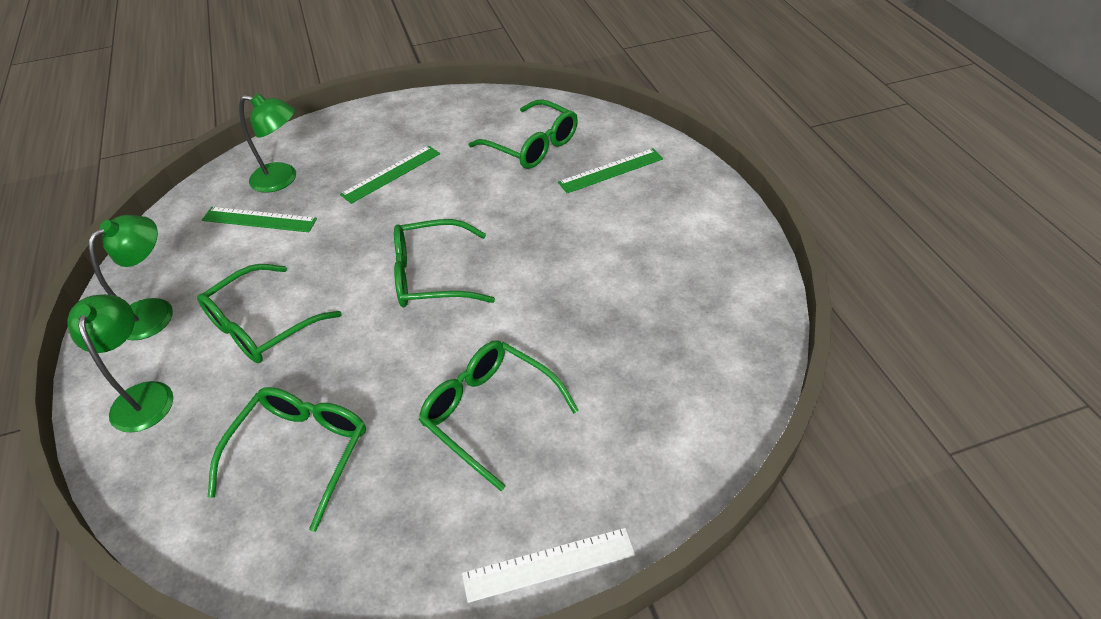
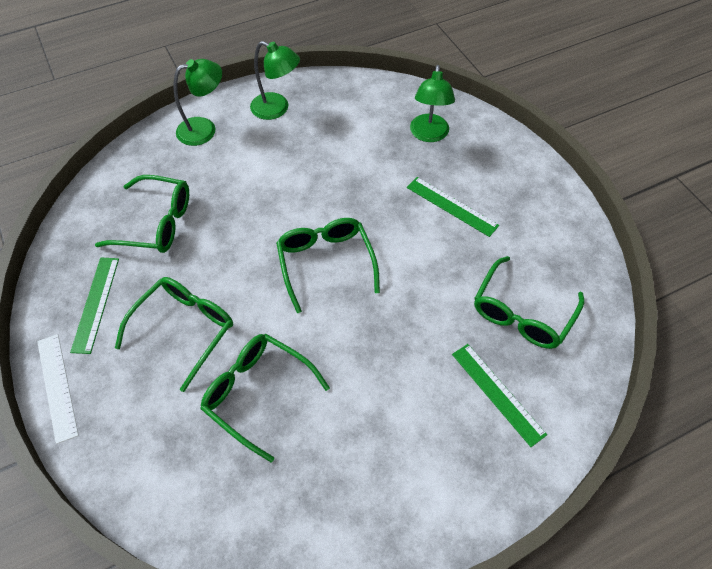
camera: 80 degrees right, 10 degrees up
(259, 220) = (377, 135): green ruler -> green ruler (96, 304)
(261, 326) = (266, 170): green glasses -> green glasses (257, 393)

